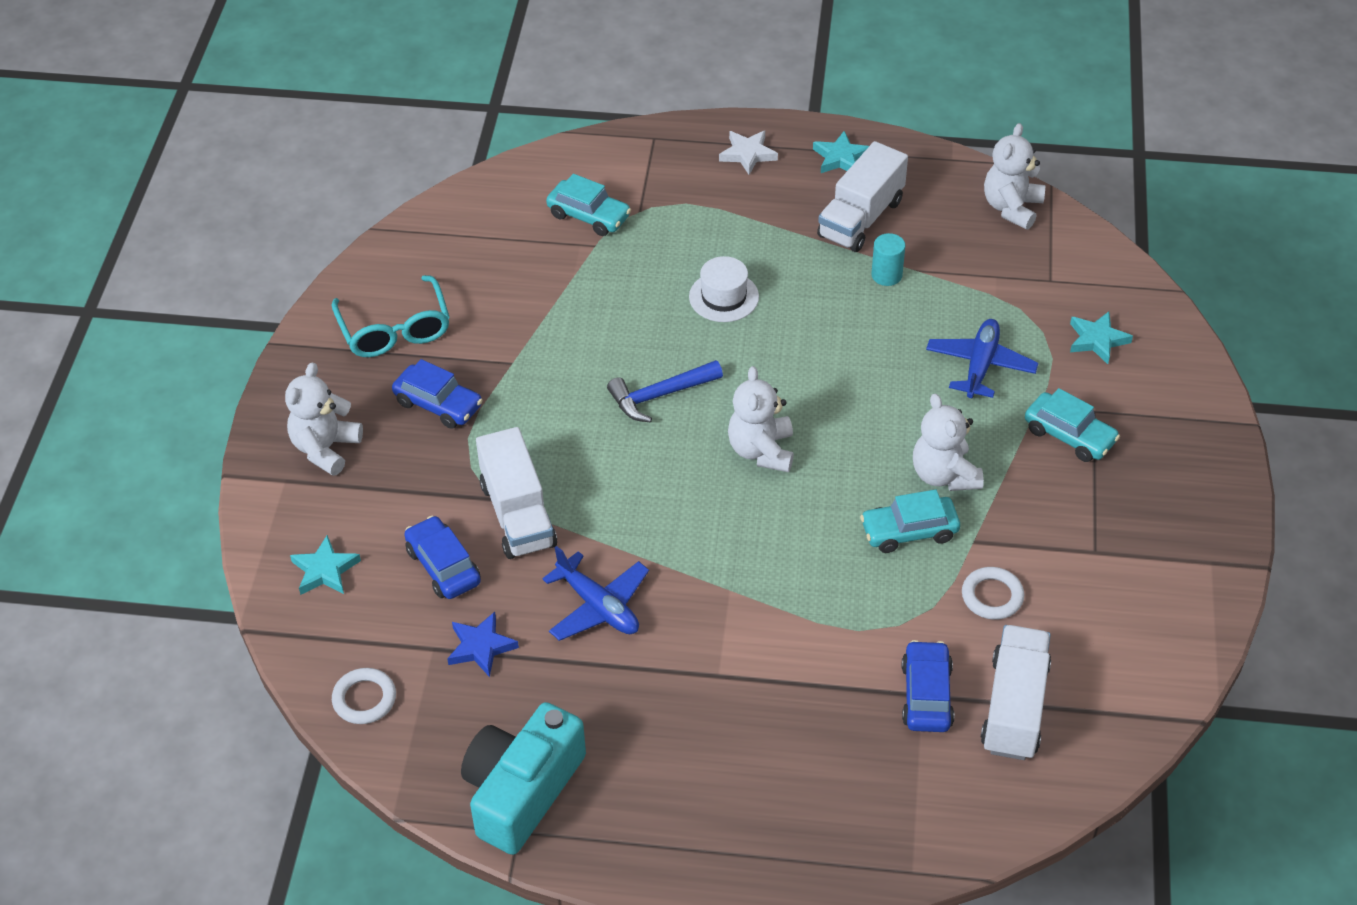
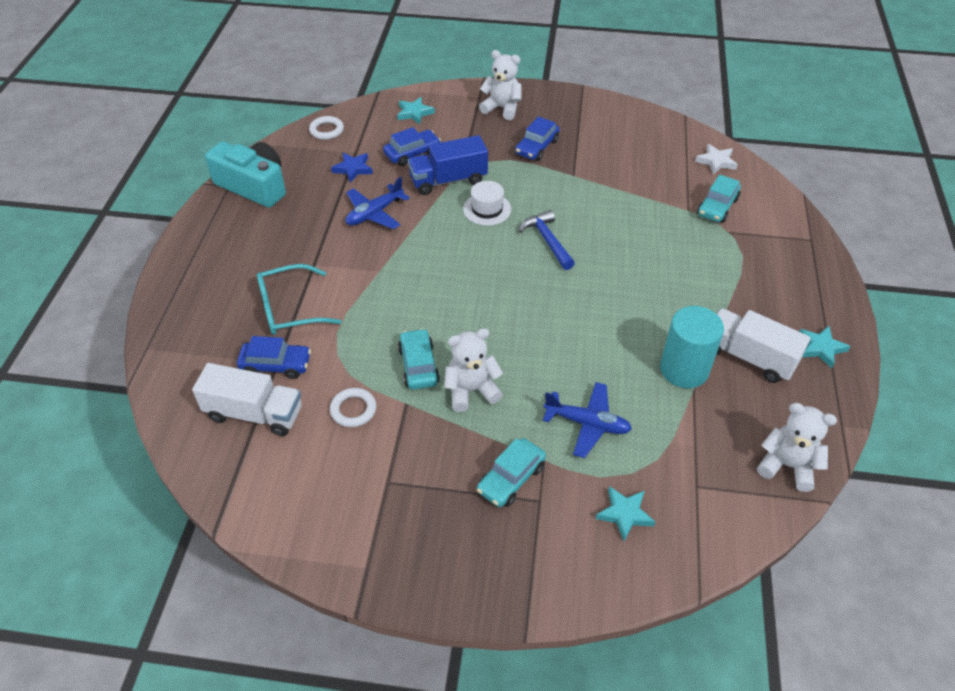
camera: 90 degrees right, 0 degrees up
(394, 329) = (598, 128): turquoise glasses -> turquoise glasses (290, 308)
(517, 515) = (448, 180): white truck -> blue truck
(723, 297) = (646, 274): white hat -> white hat (487, 209)
(748, 154) = (808, 291): white star -> white star (716, 161)
(761, 451) = (497, 289): white teddy bear -> none
(886, 275) = (684, 369): turquoise cylinder -> turquoise cylinder, size x1.92

